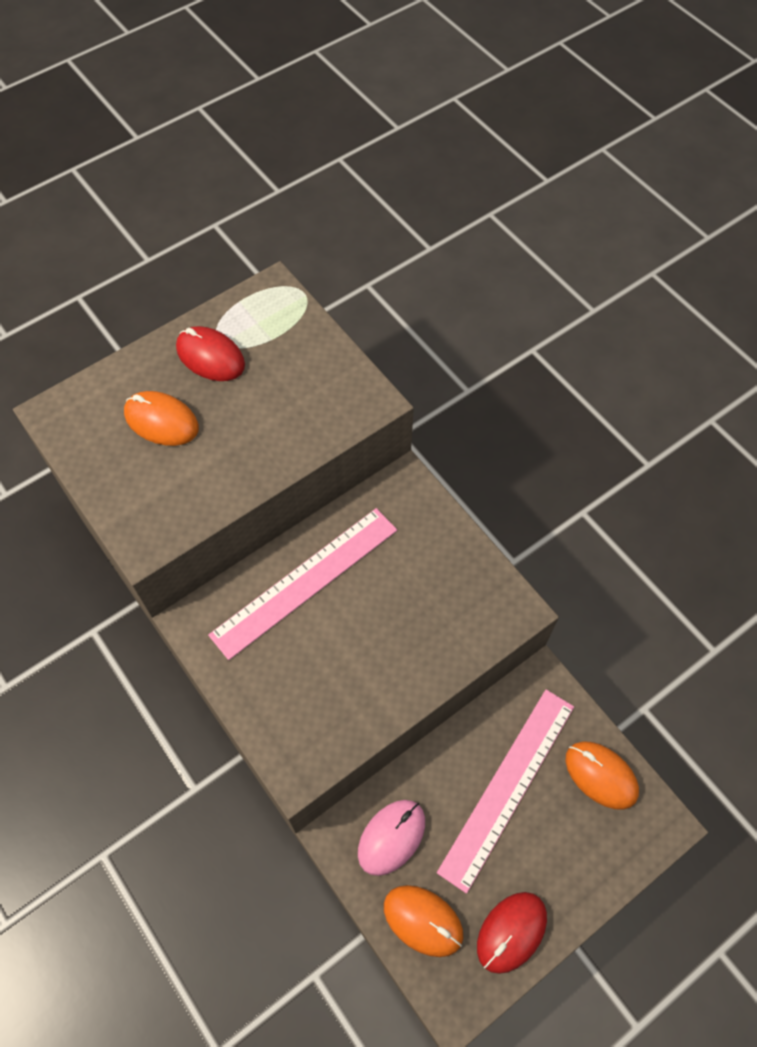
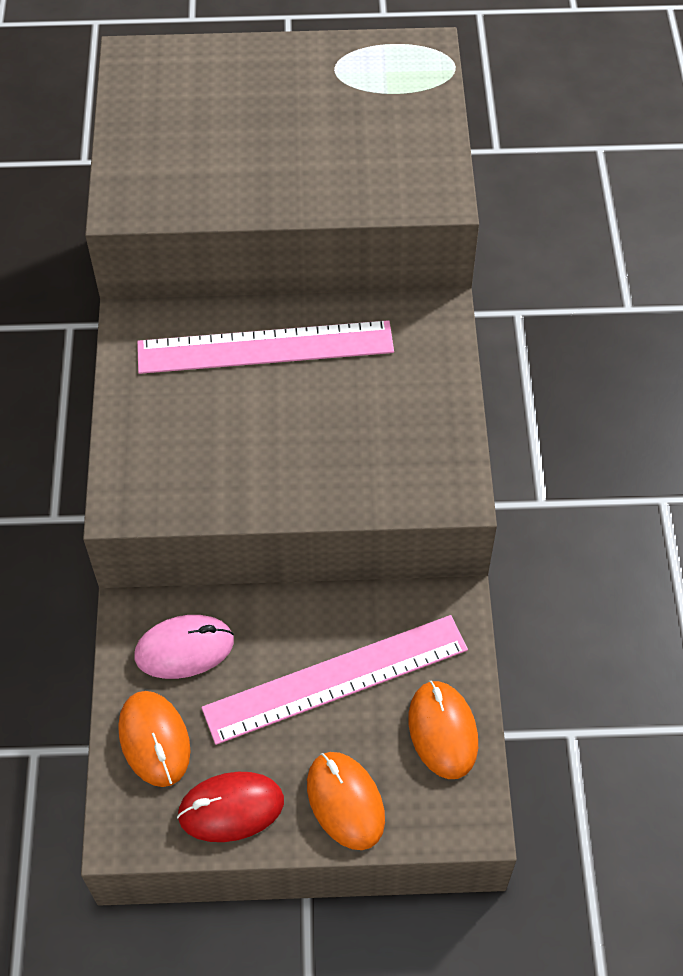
camera: 35 degrees right, 5 degrees down
(161, 421) = (223, 112): orange mouse -> orange mouse (345, 801)
(210, 356) = (315, 79): red mouse -> none

